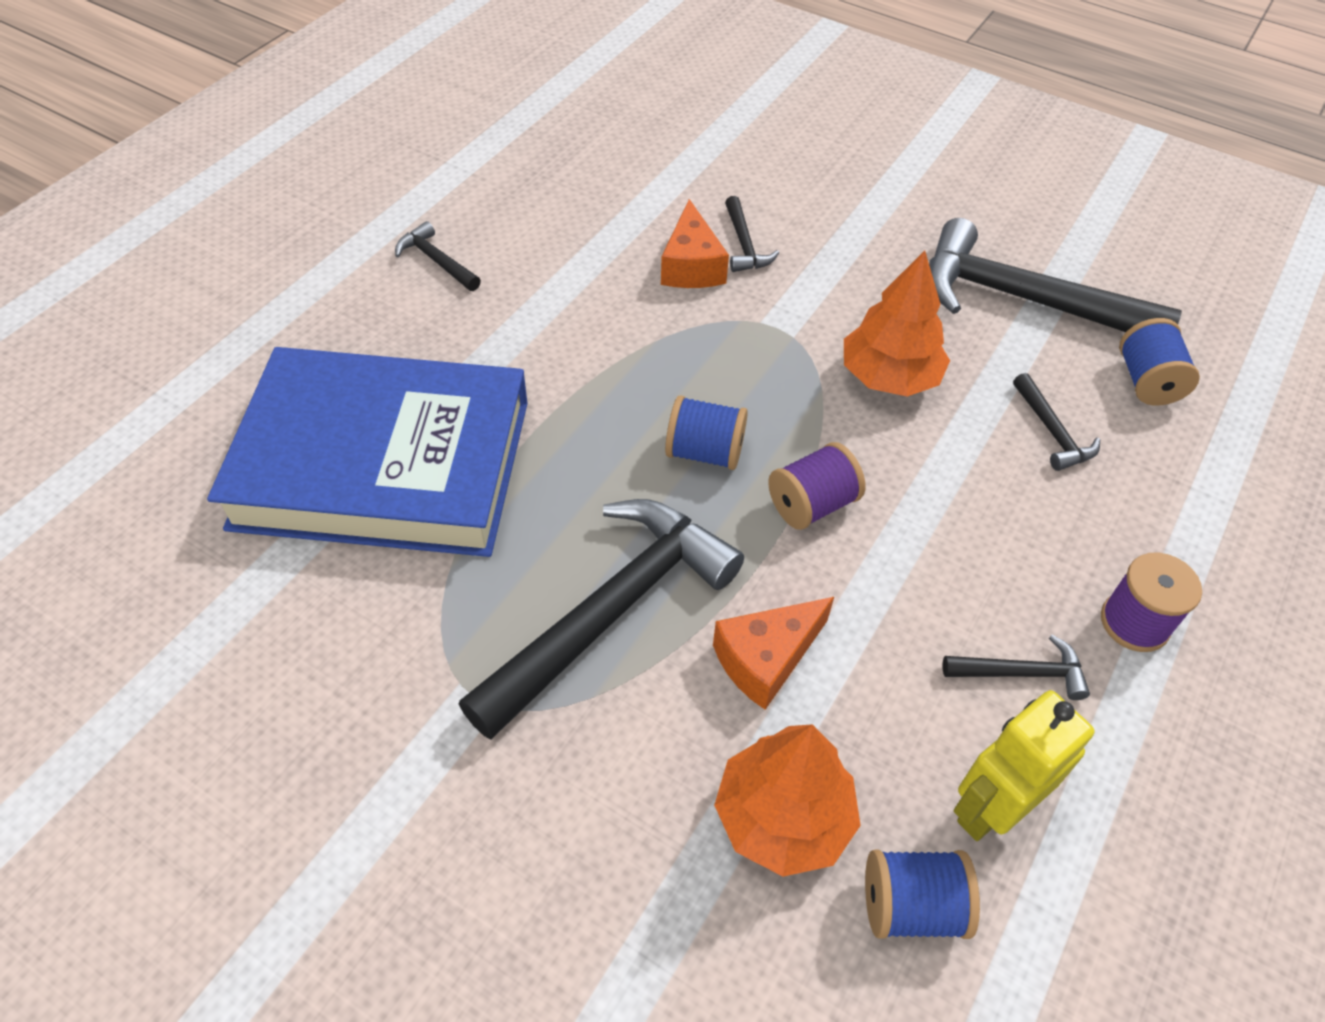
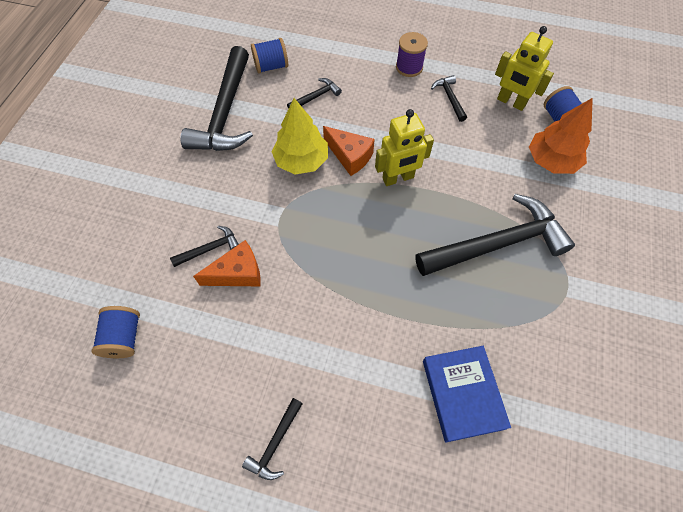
camera: 105 degrees left, 10 degrees up
(383, 463) = (462, 394): blue book -> blue book, size x0.50
(611, 612) = (497, 244): black hammer -> black hammer turned 135 degrees clockwise
(704, 452) = (384, 230): blue spool -> blue spool (124, 338)
(766, 659) = (488, 179): orange cheese -> orange cheese (350, 156)
(812, 504) = (398, 178): purple spool -> yellow robot
(889, 377) = (301, 160): orange tree -> yellow tree

